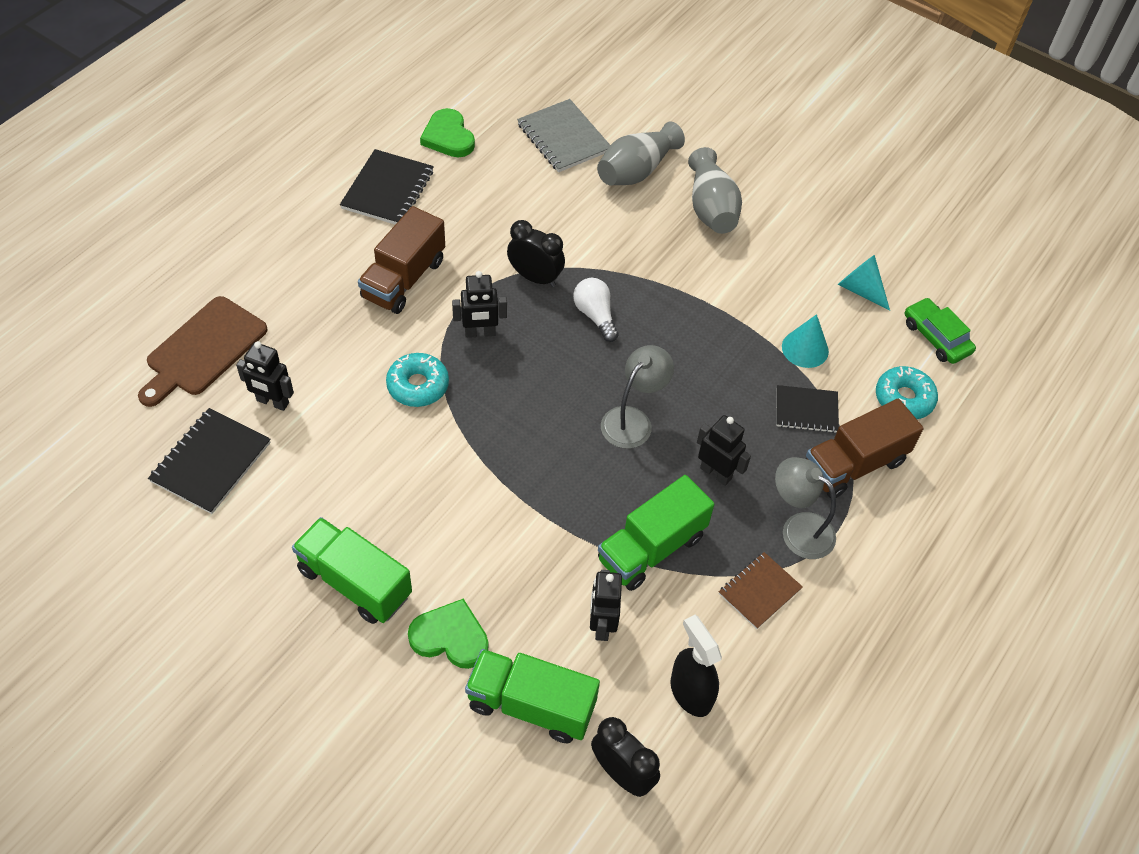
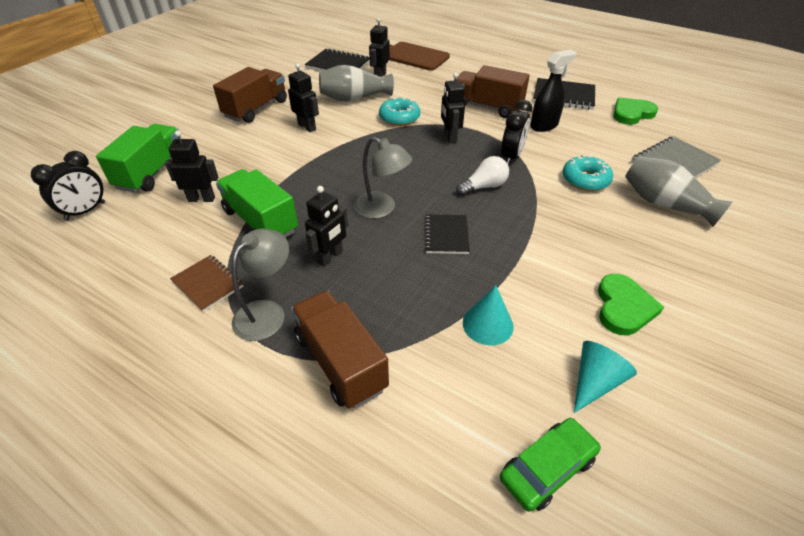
camera: 90 degrees right, 10 degrees down
(355, 582) = (256, 109): green truck -> brown truck
(426, 505) = (307, 127): none -> black robot
(450, 637) = (211, 141): green heart -> green heart (623, 307)
(690, 693) = (131, 243): black spray bottle -> black spray bottle (544, 126)
(711, 208) = (648, 253): grey vase -> grey vase (354, 98)
(806, 410) = (406, 323): black notebook -> black notebook (446, 235)
(904, 399) = (437, 419): turquoise donut -> turquoise donut (585, 180)

